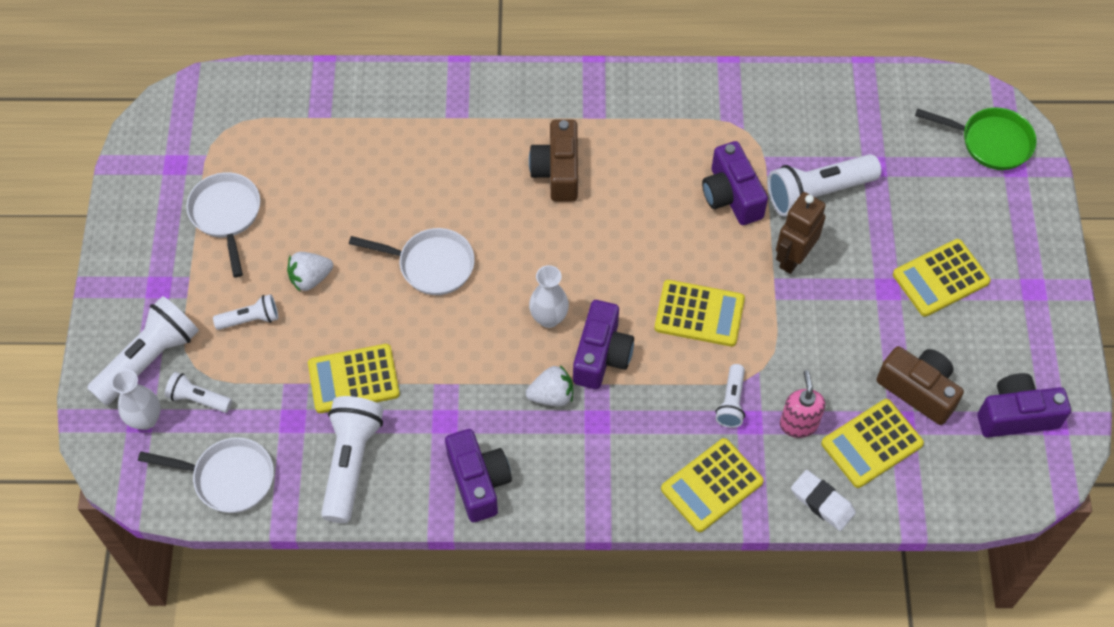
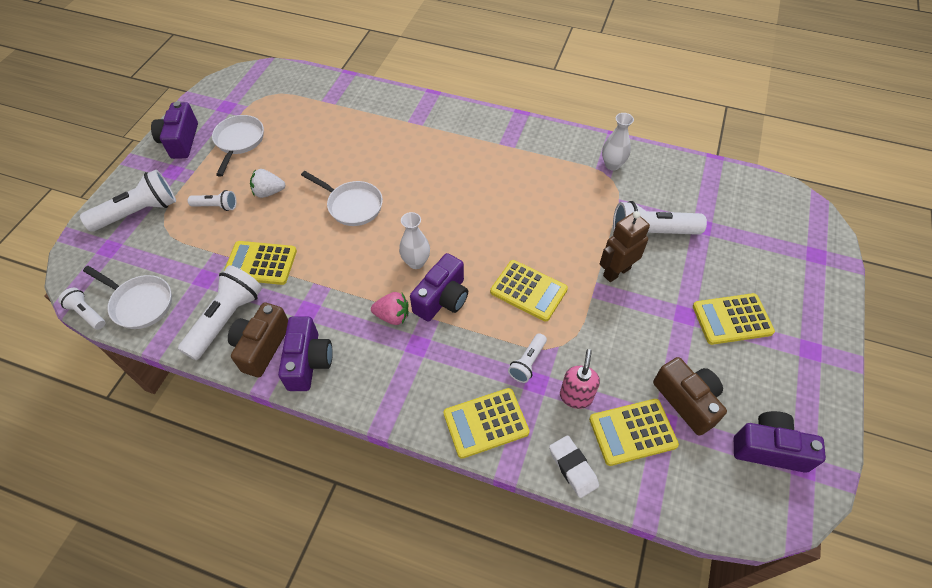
camera: 20 degrees right, 5 degrees down
(145, 419) = (112, 249): white vase -> white vase (612, 165)
(198, 399) = (153, 246): white flashlight -> white flashlight (87, 313)
(552, 395) = (392, 316): white strawberry -> pink strawberry
(557, 171) = (466, 171): brown camera -> brown camera (262, 346)
(731, 196) = (584, 218): purple camera -> purple camera (180, 141)
(991, 142) = (801, 233): green pan -> none

